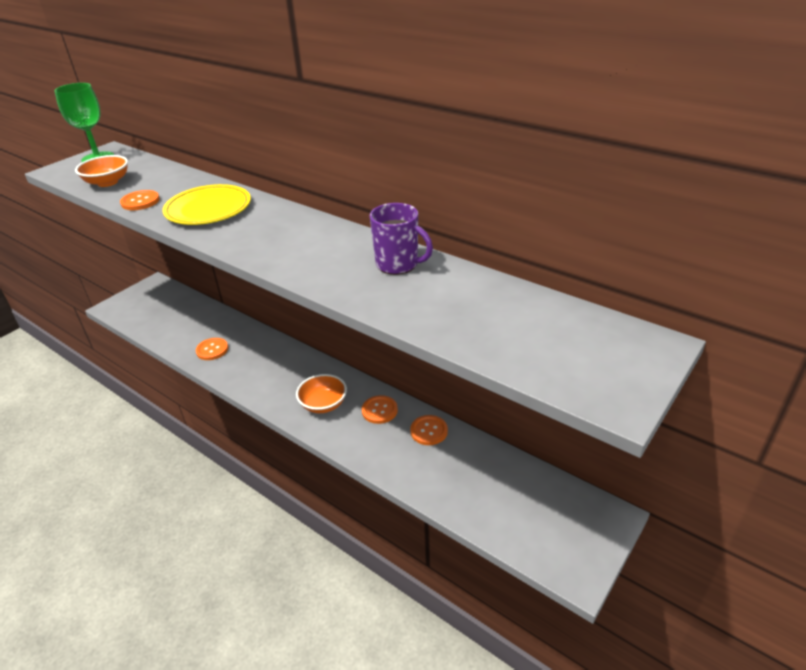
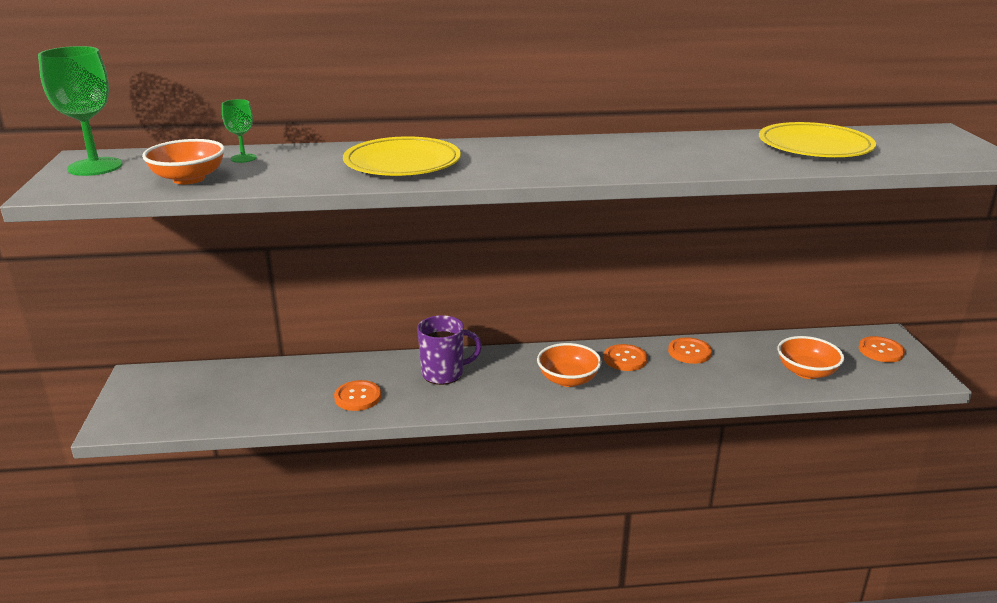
camera: 45 degrees left, 10 degrees down
(140, 201) = (294, 179): orange button -> orange button (881, 351)
(156, 175) = (243, 158): none -> green goblet
(398, 264) = (690, 144): purple mug -> purple mug (444, 374)
(483, 501) = (806, 372): none -> orange bowl
(487, 309) = (815, 146): none -> yellow plate

